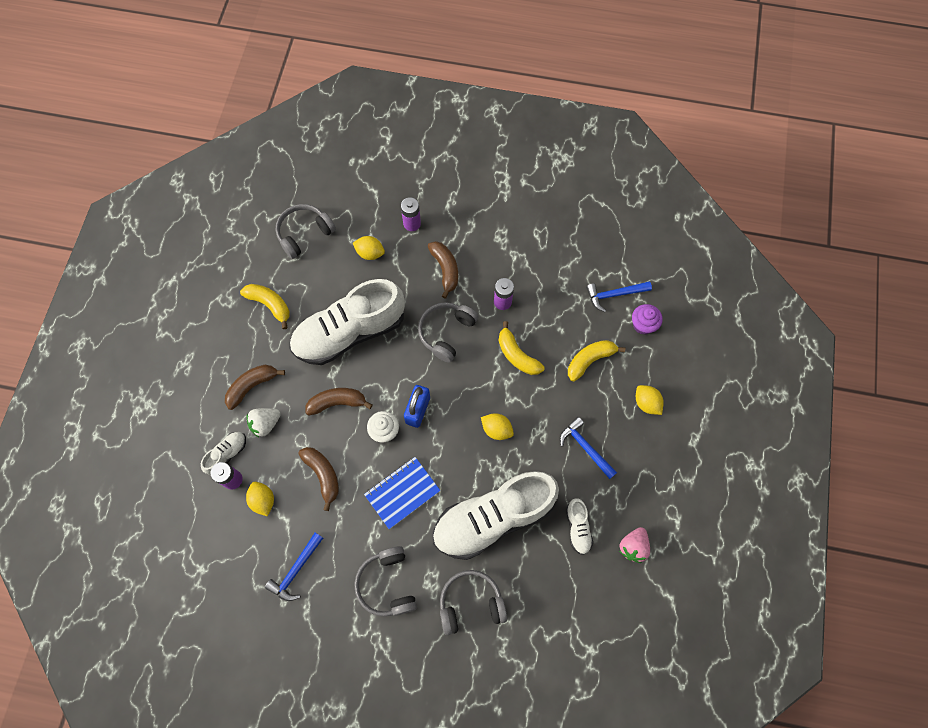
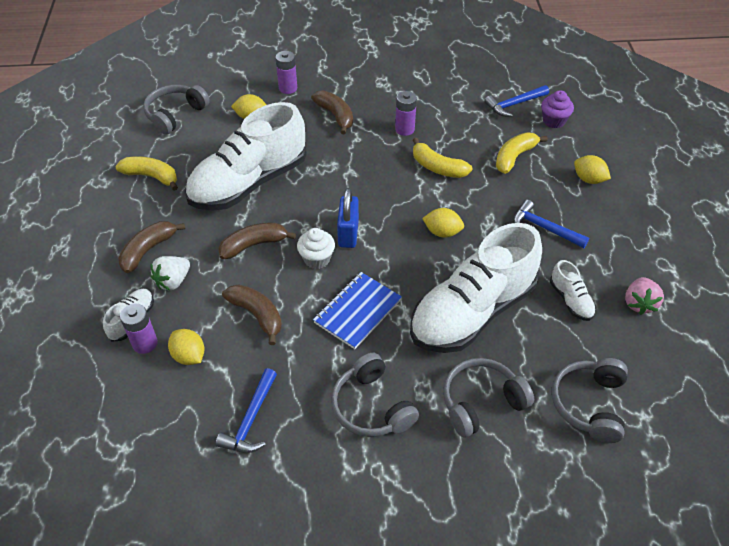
camera: 15 degrees left, 20 degrees down
(446, 333) = (355, 164): grey headphones -> grey headphones (589, 404)

